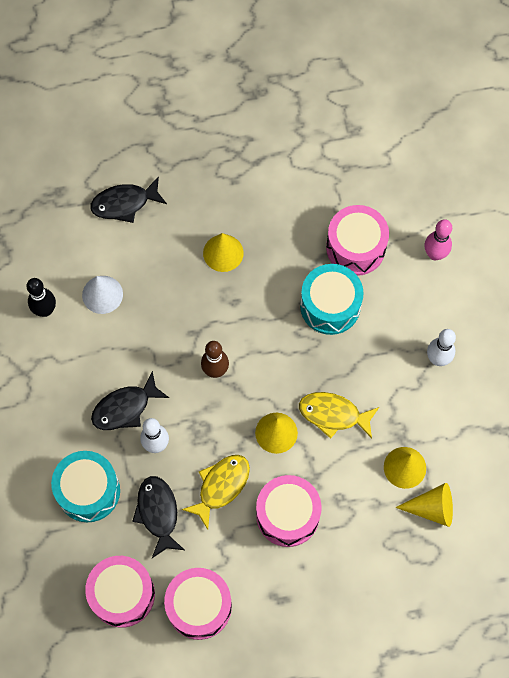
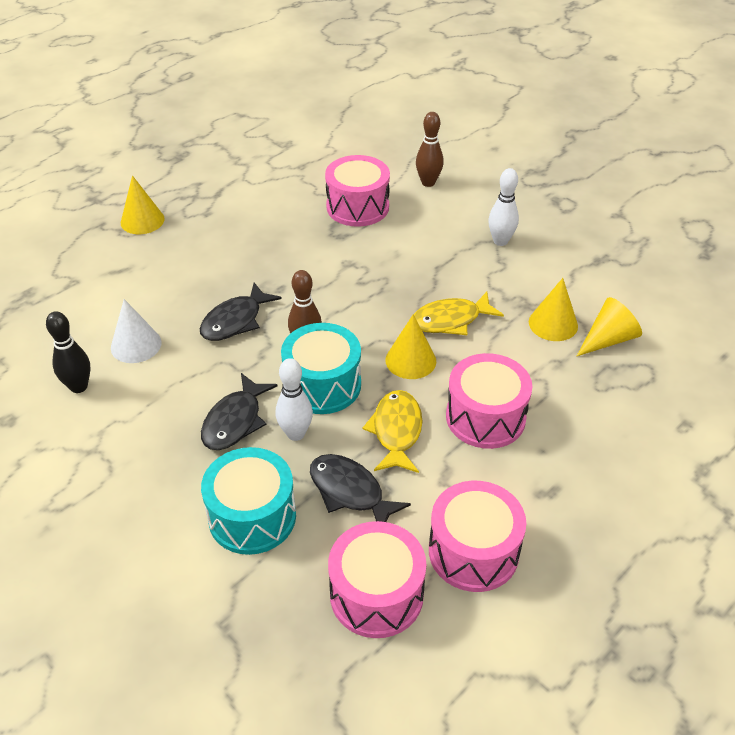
camera: 35 degrees left, 25 degrees down
(124, 203) = (107, 271): black fish -> black fish (235, 321)
(223, 253) = (238, 261): yellow cone -> yellow cone (142, 220)
(330, 306) = (372, 251): turquoise drum -> turquoise drum (322, 385)
(435, 254) = (428, 183): pink bowling pin -> brown bowling pin

